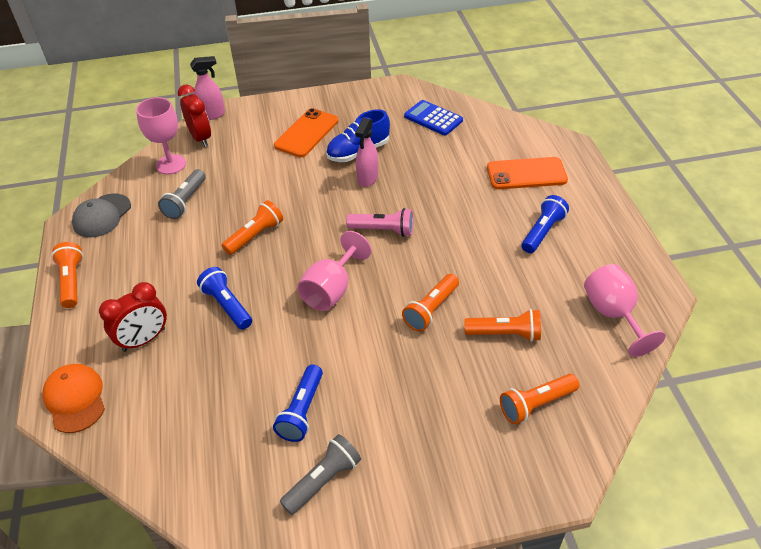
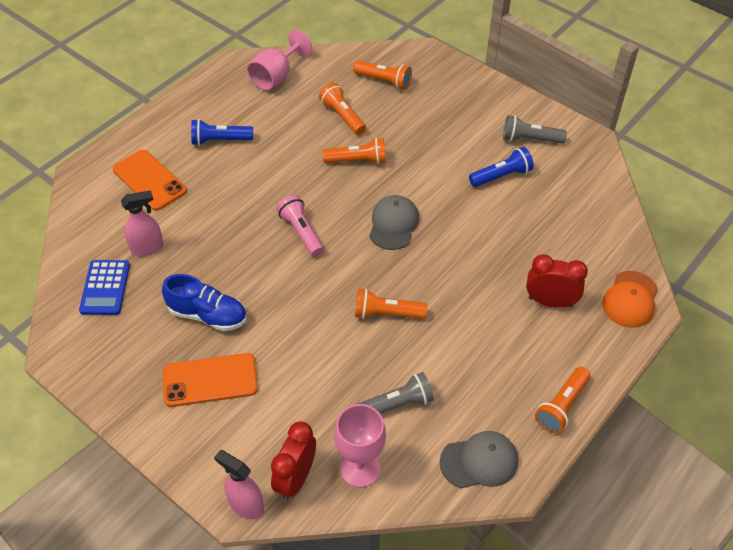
camera: 130 degrees left, 5 degrees up
(227, 305) = (470, 276): blue flashlight -> none
(331, 290) = (393, 224): pink goblet -> grey cap
(367, 178) = (243, 283): pink spray bottle -> pink spray bottle (147, 248)

